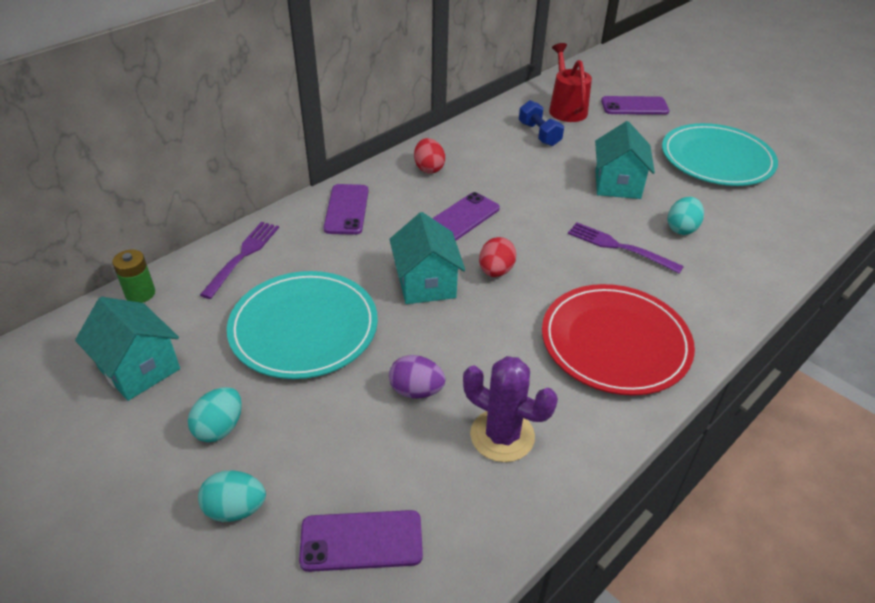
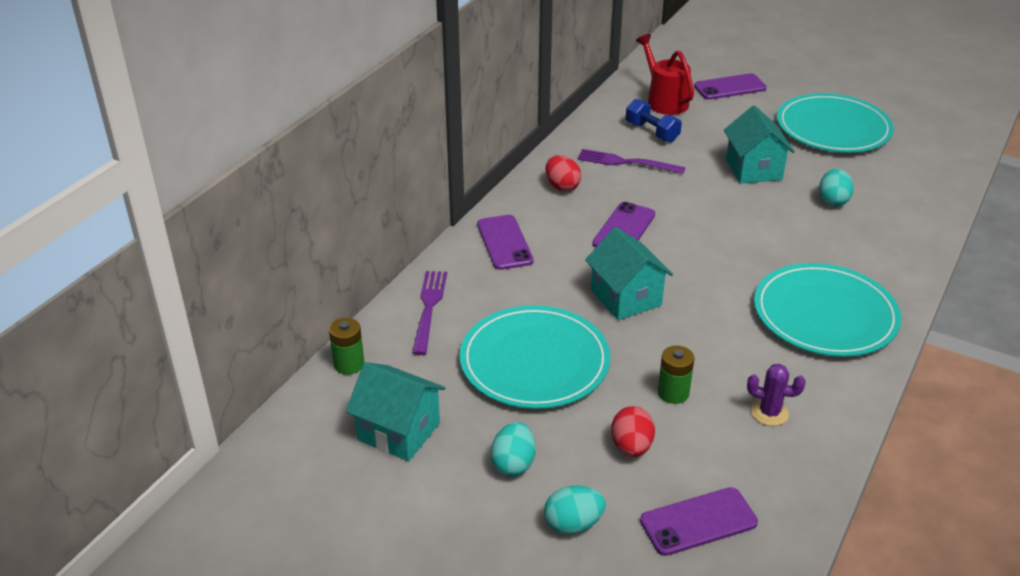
camera: 15 degrees left, 5 degrees down
(416, 390) = (673, 393): purple egg -> green battery
(495, 271) = (684, 273): red egg -> red egg (631, 447)
(502, 435) = (769, 413): purple cactus -> purple cactus, size x0.62
(615, 342) = (825, 314): red plate -> turquoise plate
(618, 247) = (785, 229): purple fork -> purple fork (625, 162)

